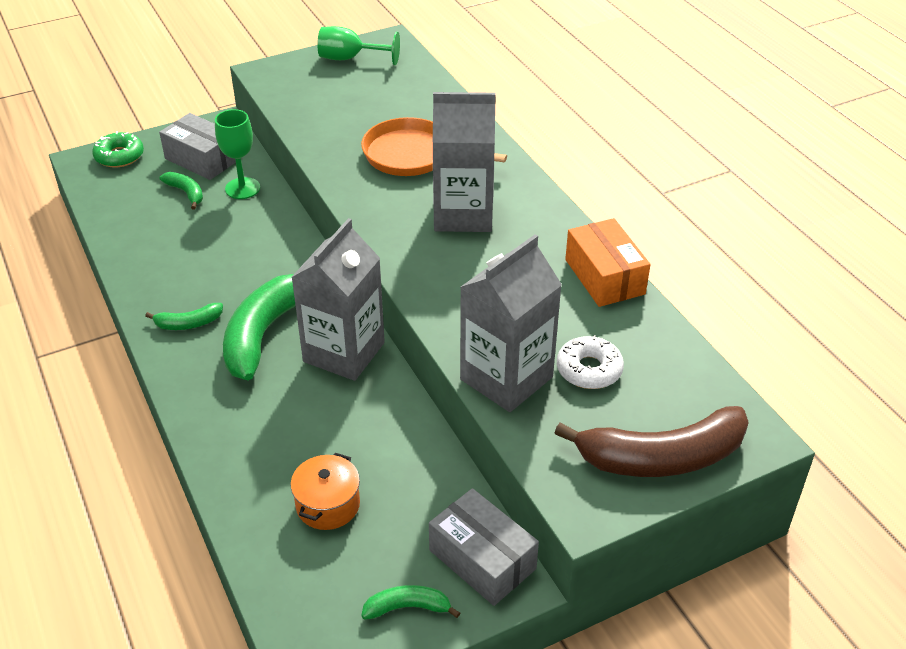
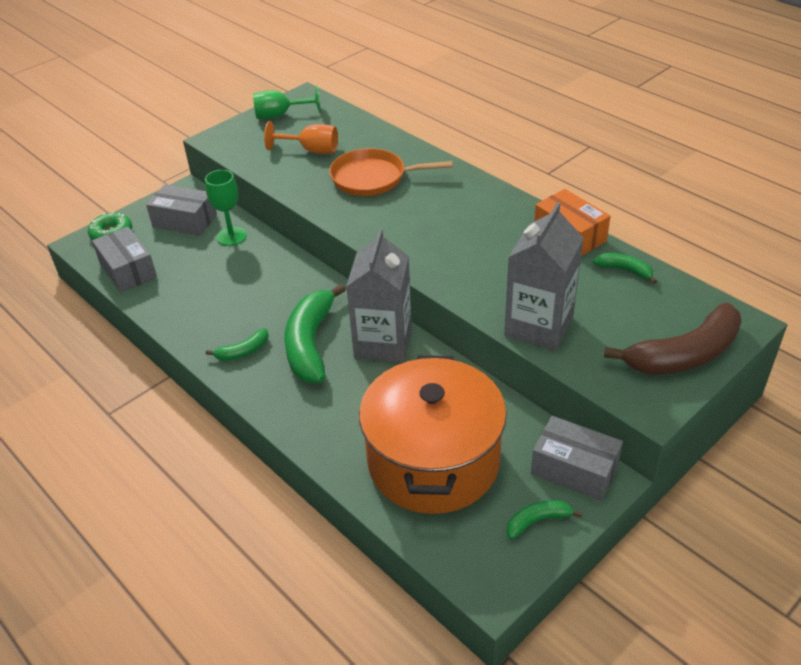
camera: 15 degrees left, 0 degrees up
(115, 202) = (128, 270): none -> grey box
(186, 193) = (185, 250): green banana -> green banana (625, 270)
(328, 505) = (433, 461): orange pot -> orange pot, size x2.46
(362, 107) = (311, 150): none -> orange goblet
(463, 214) = (437, 213): grey carton -> none
(589, 370) = (596, 305): white donut -> none

